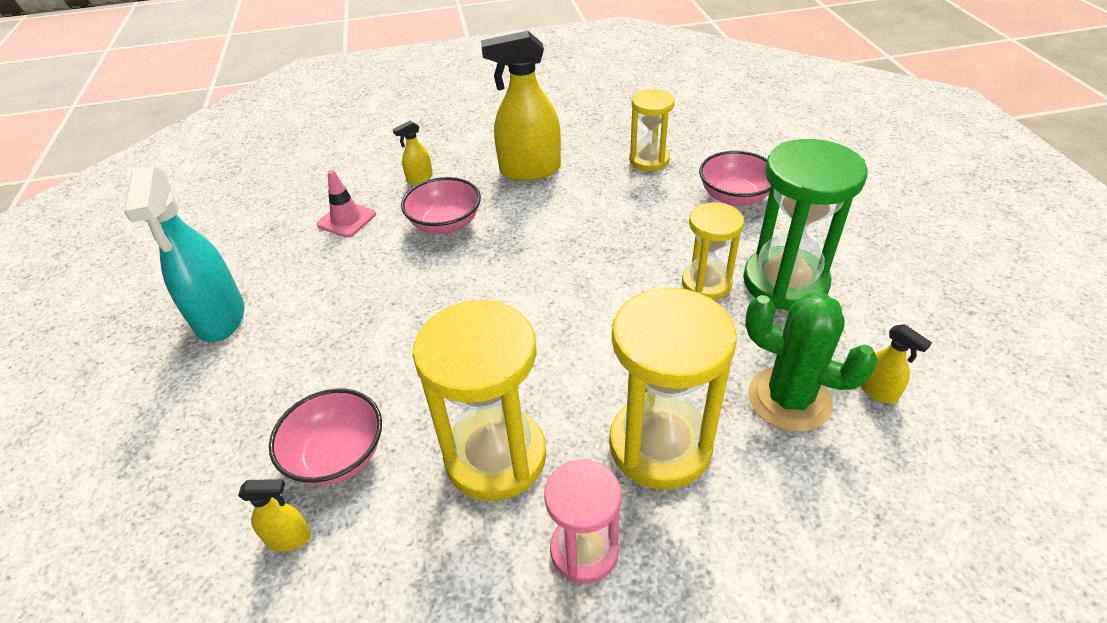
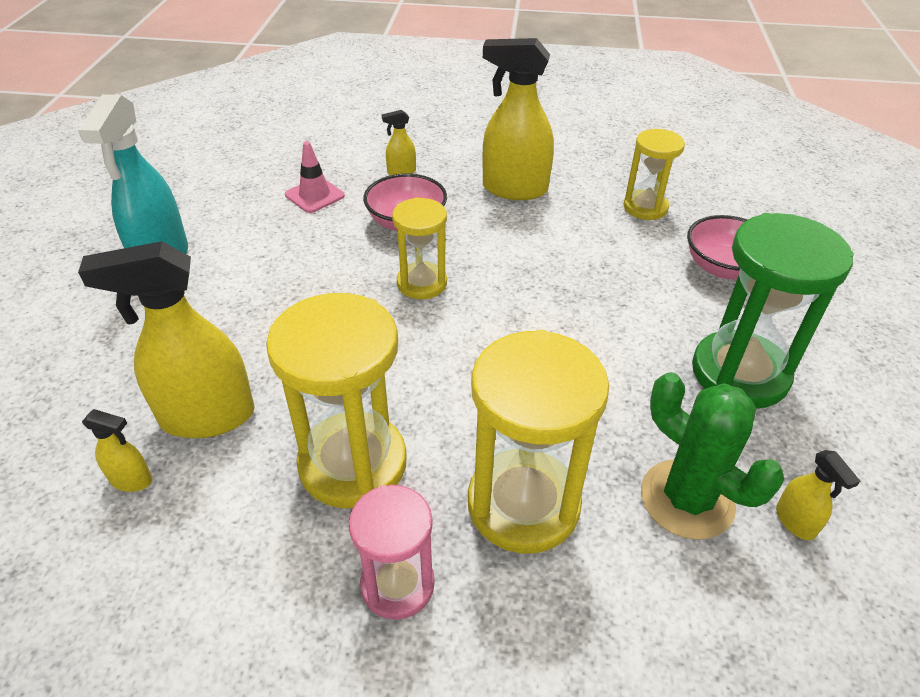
camera: 15 degrees right, 0 degrees up
(337, 455) = (207, 417): pink bowl -> yellow spray bottle
(706, 283) = (649, 351): yellow hourglass -> yellow hourglass (422, 283)

